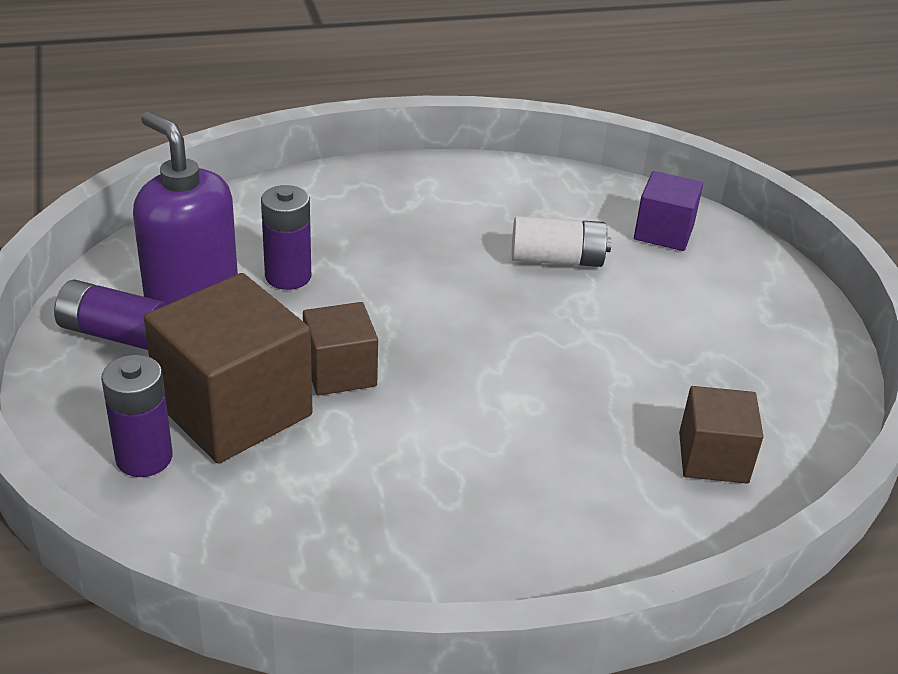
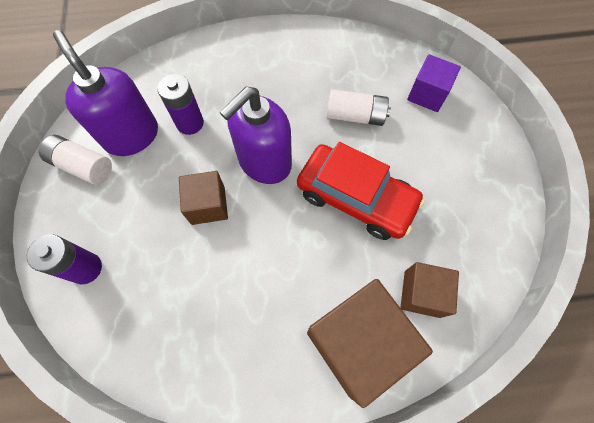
camera: 10 degrees right, 30 degrees up
(114, 334) = (83, 166): purple battery -> white battery
(233, 409) = (142, 232): brown cube -> brown cube (357, 342)
(422, 317) = (264, 162): none -> purple soap dispenser
(581, 352) = (356, 198): none -> red car

